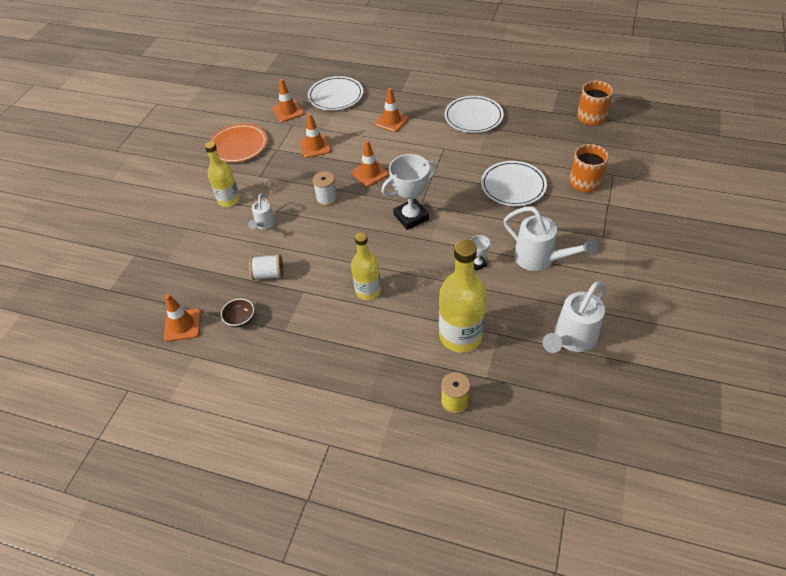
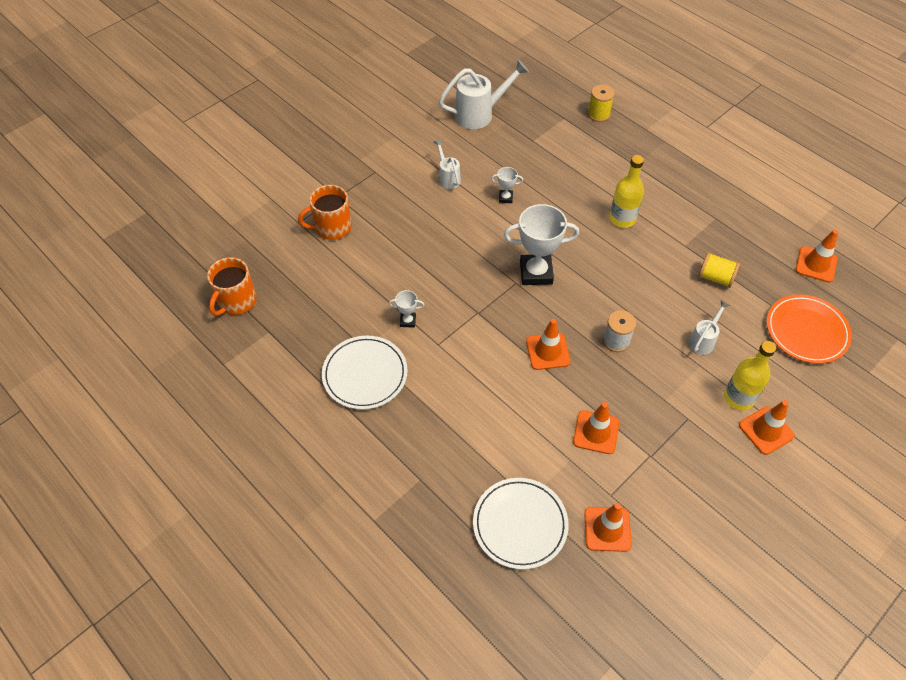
camera: 155 degrees left, 5 degrees up
(238, 146) = (704, 492): orange plate -> orange plate (806, 331)
(240, 319) = (756, 246): brown bowl -> none
(269, 274) = (715, 278): white spool -> yellow spool
(391, 121) = (471, 424): orange traffic cone -> orange traffic cone (766, 430)
(460, 336) = (564, 151): yellow bottle -> none
(474, 151) = (408, 321): none -> white trophy
(513, 186) = (405, 257): white plate -> none
(540, 259) = (448, 178): white watering can -> white watering can, size x0.56

